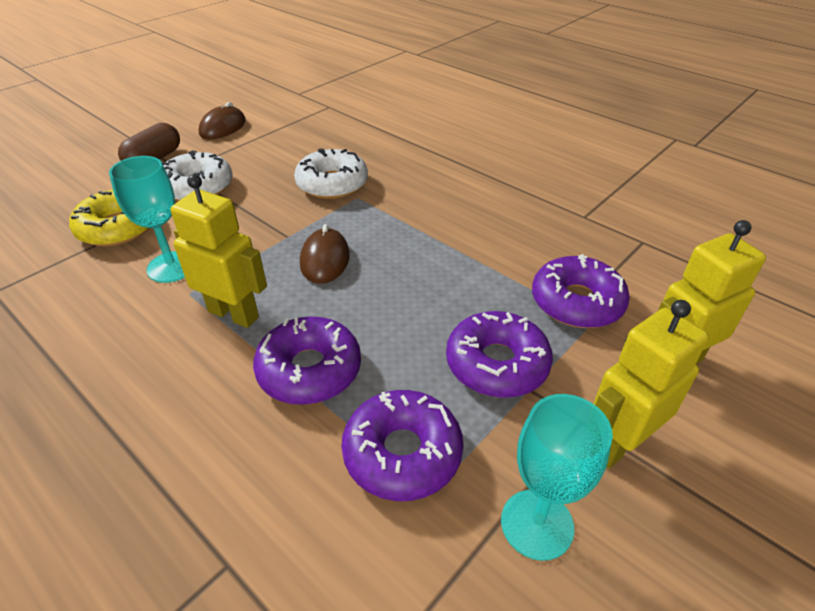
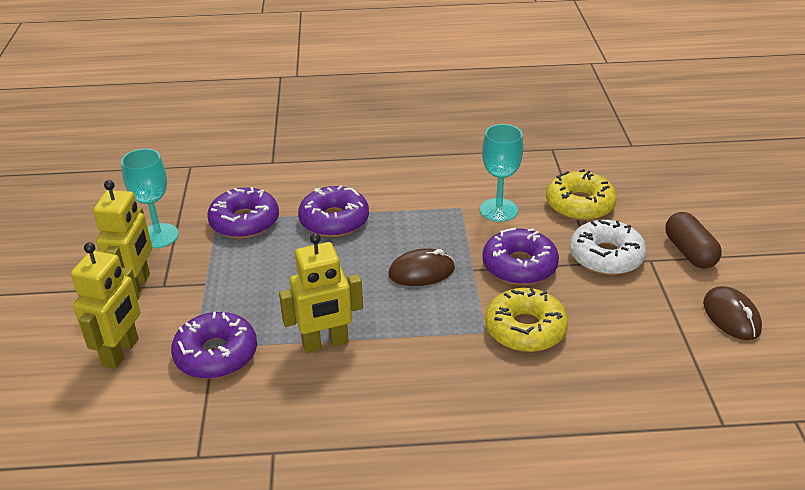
camera: 135 degrees right, 5 degrees down
(234, 314) = (416, 215): yellow robot -> yellow robot (325, 343)
(325, 259) = (421, 272): brown mouse -> brown mouse turned 60 degrees counterclockwise
(332, 184) = (525, 329): white donut -> yellow donut
(497, 364) = (236, 283): purple donut -> purple donut (519, 266)

